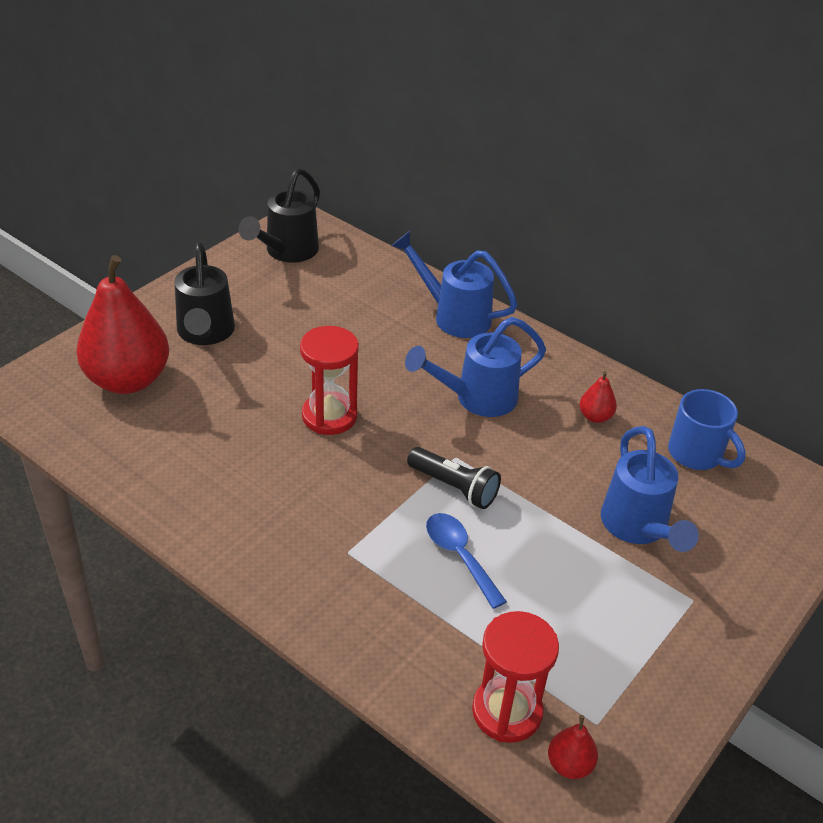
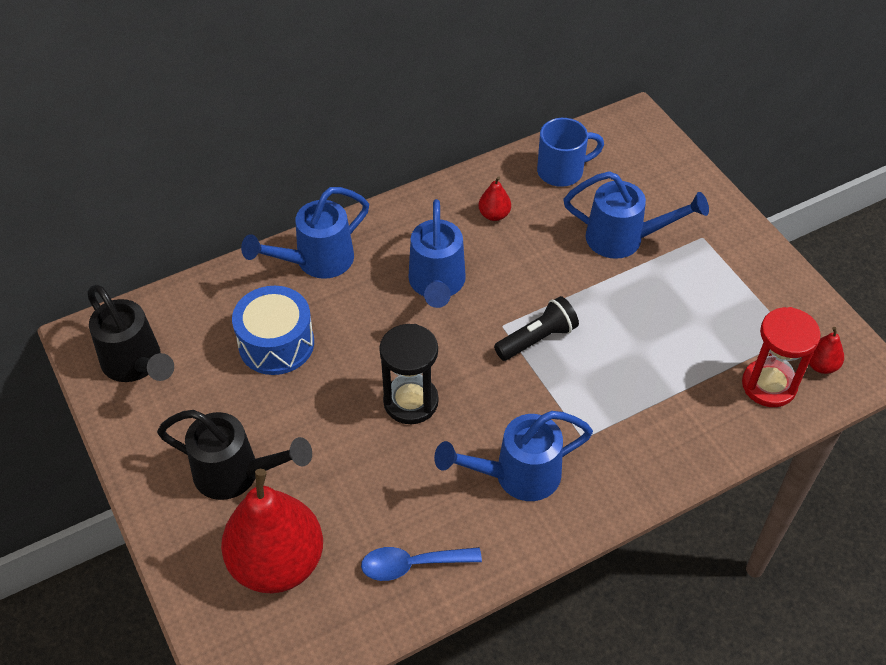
camera: 65 degrees left, 10 degrees up
(278, 511) = (516, 476): none -> blue watering can
(329, 416) = (411, 401): red hourglass -> black hourglass
(349, 318) = (276, 343): none -> blue drum
(460, 556) = (614, 362): blue spoon -> blue spoon (412, 565)

